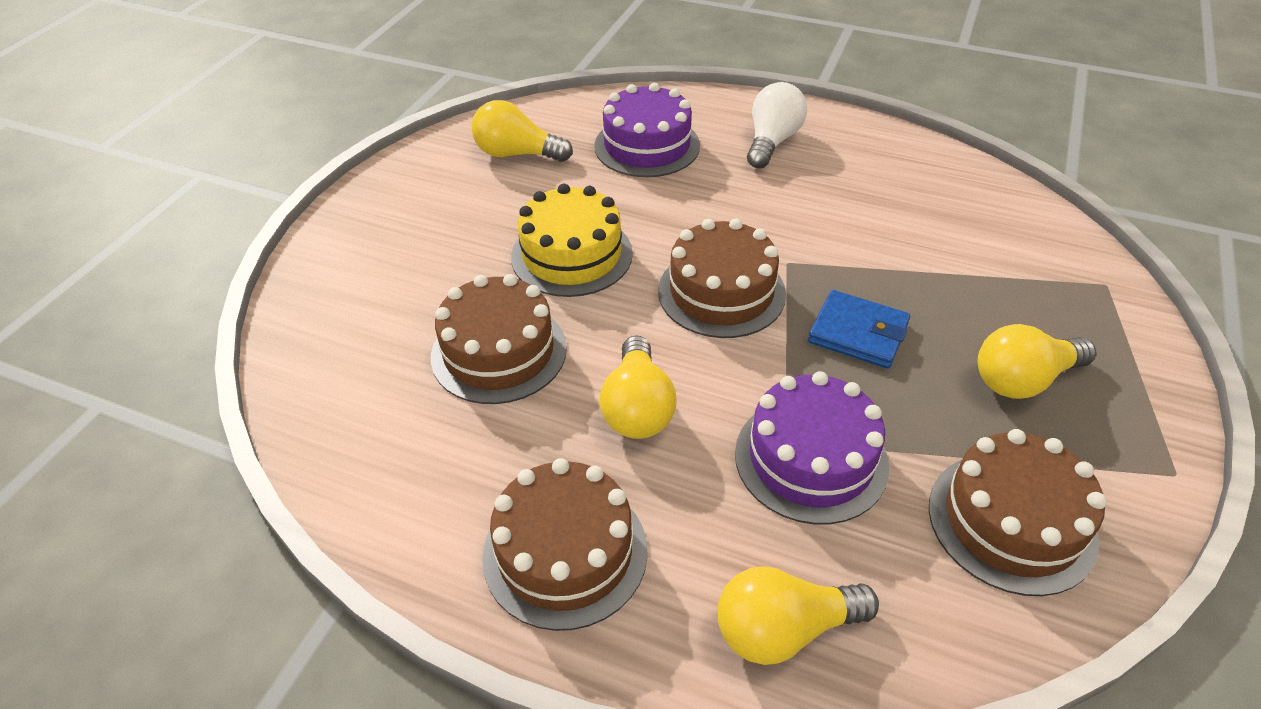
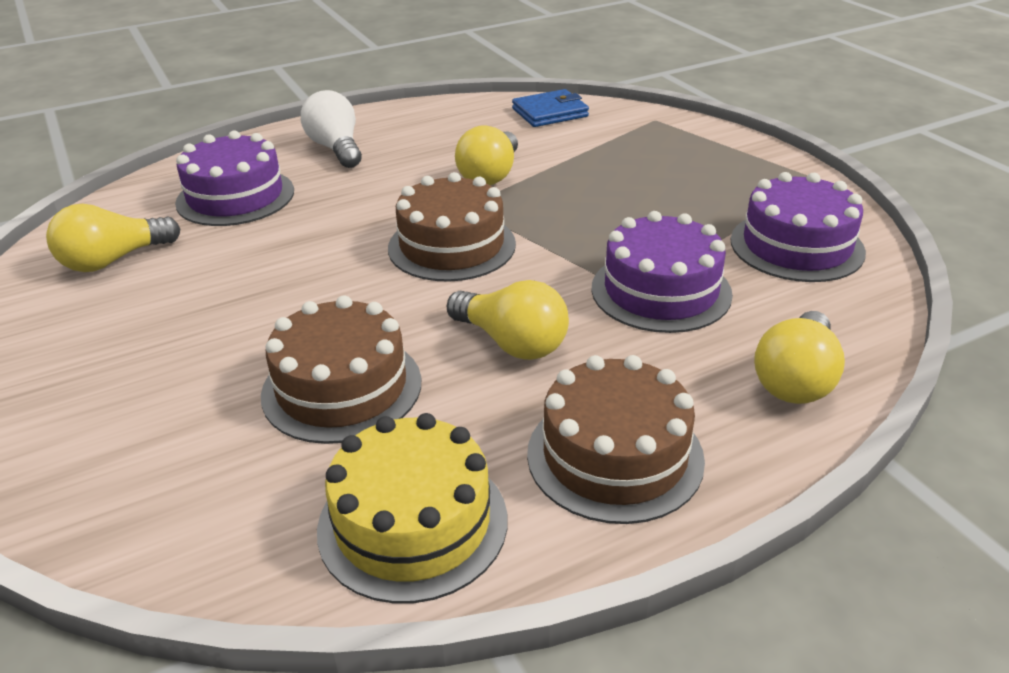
camera: 50 degrees left, 10 degrees down
(572, 255) = (293, 293): yellow cake -> yellow cake (413, 523)
(858, 333) = (574, 214): blue wallet -> blue wallet (550, 113)
(1011, 521) = (796, 246): brown cake -> purple cake
(1022, 380) = (692, 183): yellow light bulb -> yellow light bulb (490, 175)

